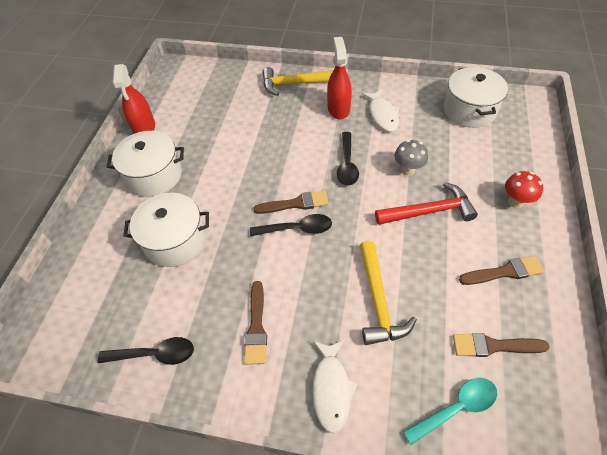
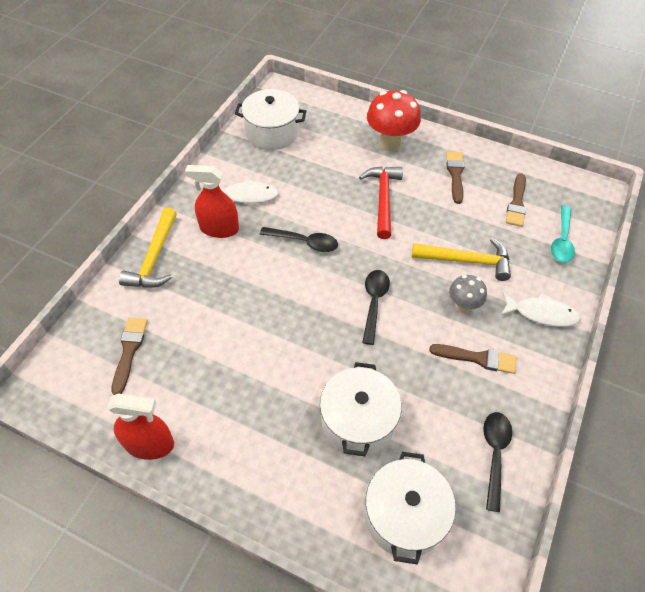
camera: 80 degrees left, 0 degrees up
(154, 175) = (246, 437): white pot -> white pot (404, 515)
(295, 204) = (341, 297): brown brush -> brown brush (129, 351)
(408, 170) = (329, 199): grey mushroom -> grey mushroom (463, 306)
(456, 408) = (562, 240): turquoise spoon -> turquoise spoon turned 150 degrees counterclockwise
(515, 202) = (390, 143): red mushroom -> red mushroom, size x1.73

